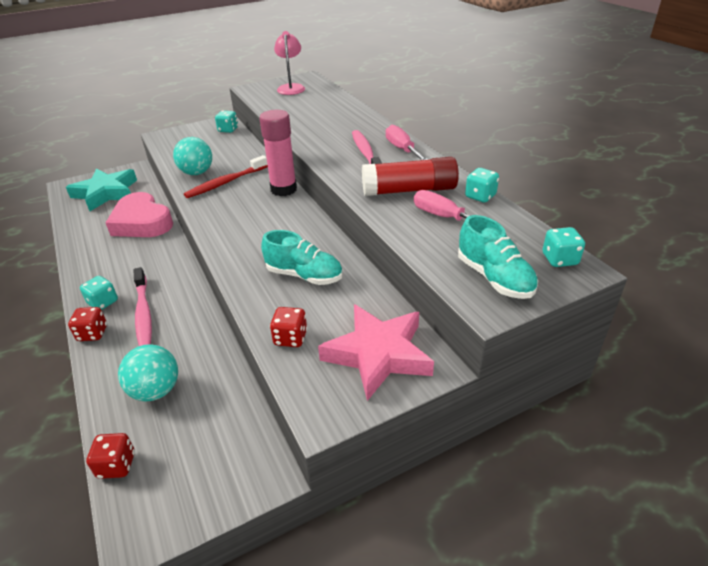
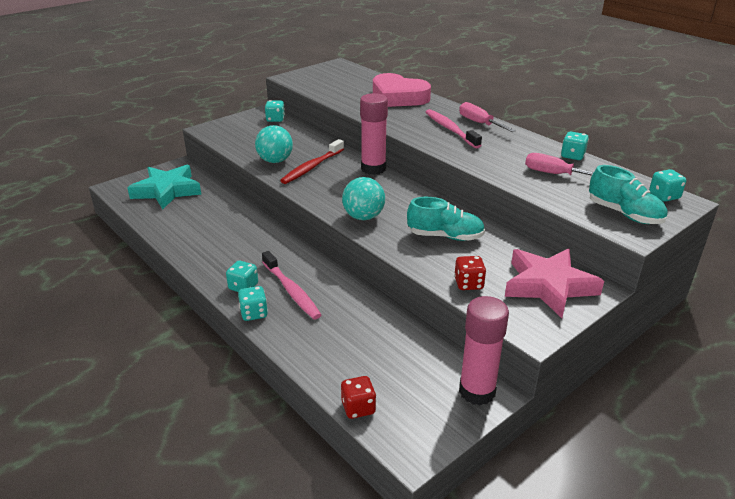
camera: 15 degrees left, 5 degrees down
(92, 333) = (254, 313): red dice -> turquoise dice
(142, 222) = (228, 214): pink heart -> pink heart (398, 97)
(156, 390) = (351, 349): turquoise ball -> turquoise ball (363, 217)
(251, 469) = (477, 391): none -> pink glue stick
(291, 87) = (331, 75): pink lamp -> none
(409, 190) = (510, 156): red glue stick -> none

